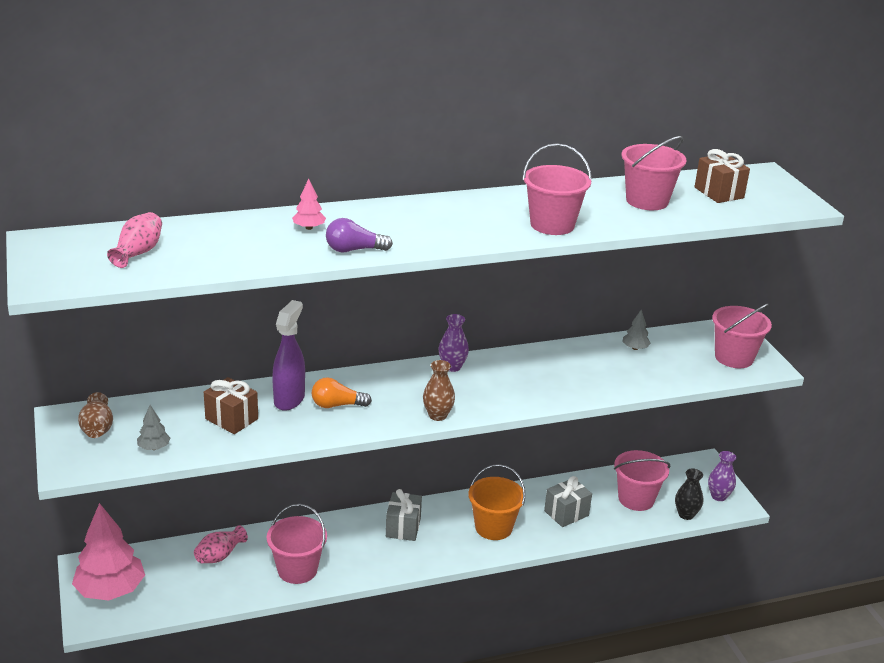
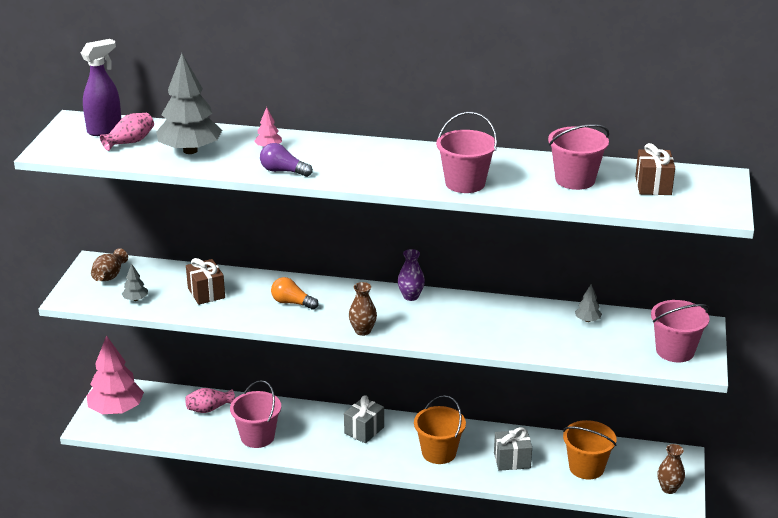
camera: 30 degrees right, 0 degrees up
(223, 248) = (190, 150): none -> grey tree
(289, 399) = (260, 289): purple spray bottle -> purple spray bottle (105, 129)
(636, 499) = (586, 468): pink bucket -> orange bucket
(686, 514) = (622, 494): black vase -> none
(718, 496) = (669, 488): purple vase -> brown vase

